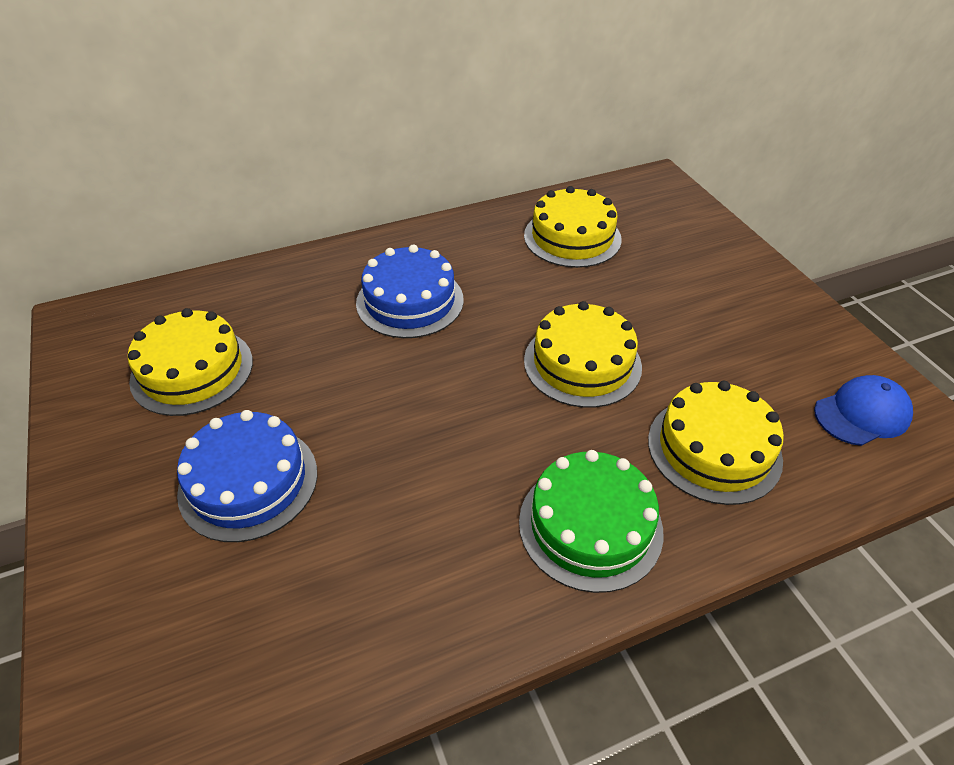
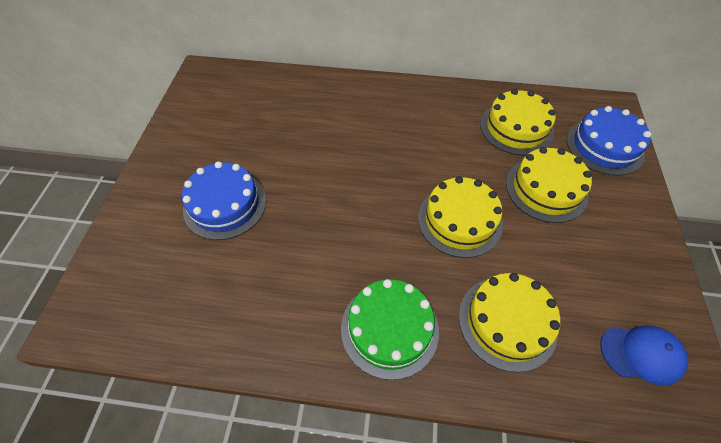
camera: 30 degrees right, 10 degrees up
(192, 370) = (237, 126): yellow cake -> yellow cake (546, 189)
(410, 301) = (380, 131): blue cake -> blue cake (604, 146)

